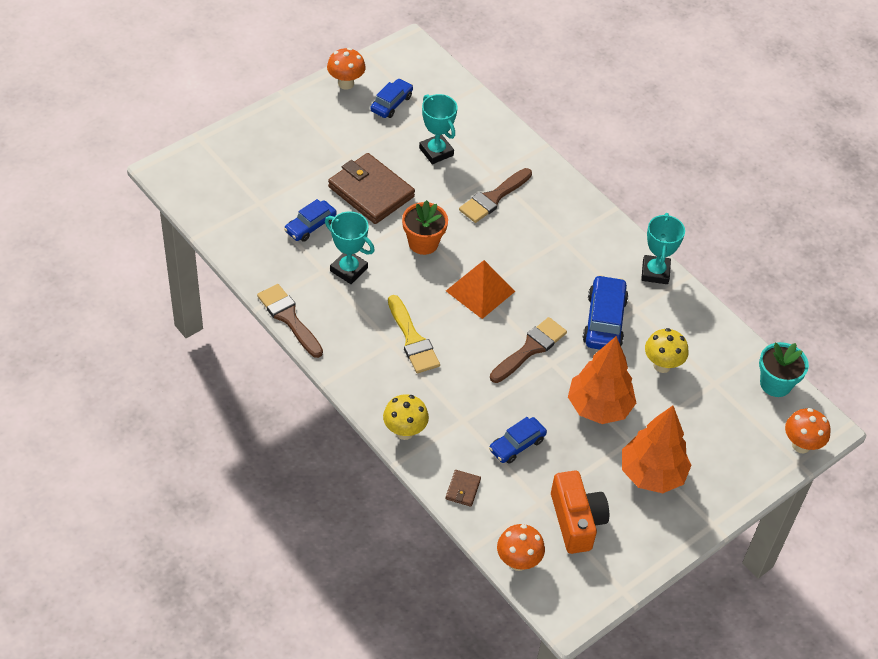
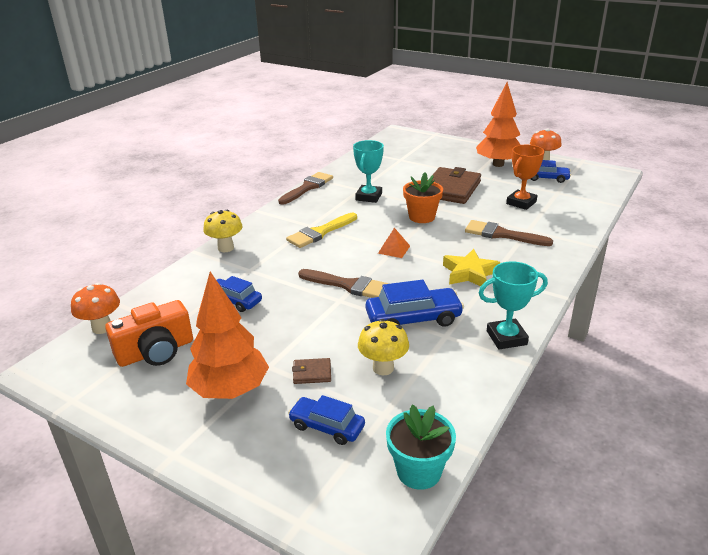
camera: 75 degrees right, 20 degrees down
(310, 226) = (396, 177): blue car -> blue car (327, 426)
(436, 152) = (521, 203): turquoise trophy -> orange trophy
(463, 489) = (176, 284): brown wallet -> brown wallet (312, 373)
(480, 291) = (394, 249): orange pyramid -> orange pyramid, size x0.56
(551, 253) = (469, 273): none -> yellow star
(599, 407) = (302, 337): orange tree -> orange tree (498, 164)
(801, 445) = (330, 520): orange mushroom -> none

